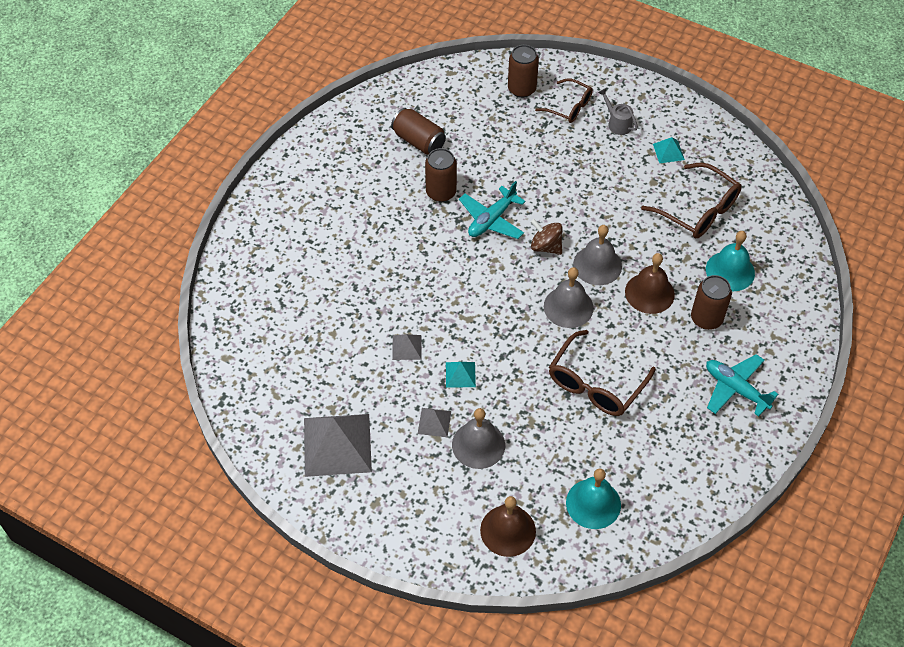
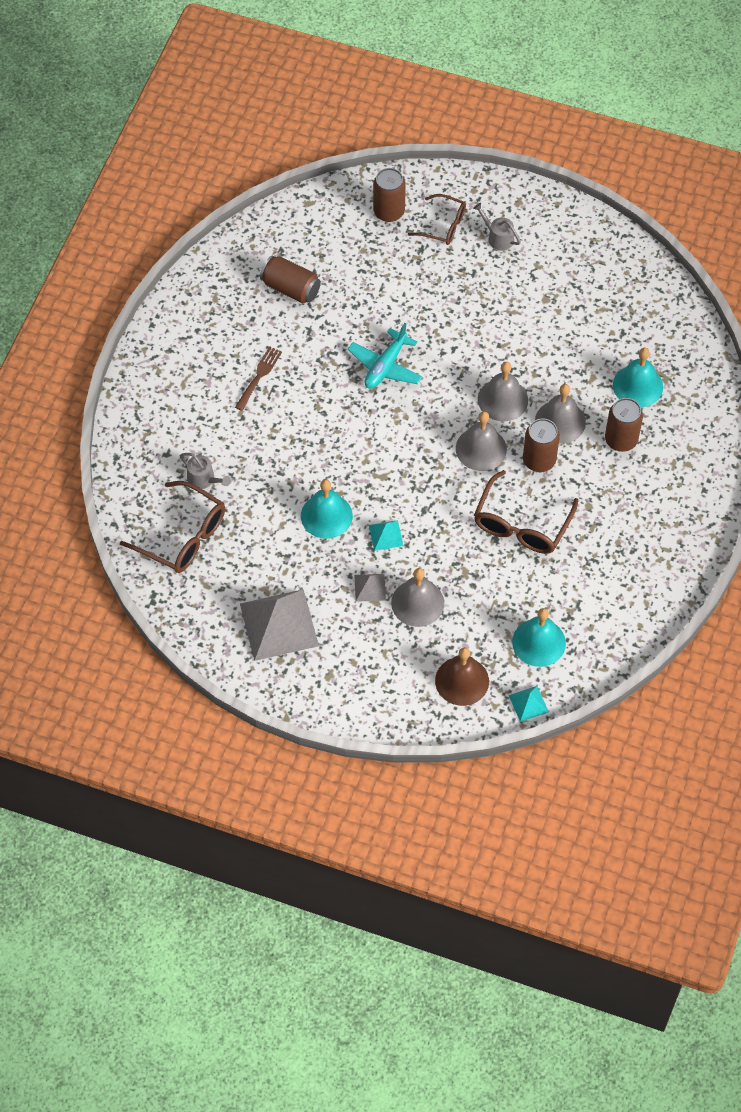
camera: 10 degrees left, 5 degrees up
(298, 296) = (204, 479): none -> grey watering can
(372, 213) = (259, 377): none -> brown fork
(407, 347) = (326, 515): grey pyramid -> turquoise bell
(441, 192) = (326, 343): brown can -> brown can (539, 460)
(546, 246) = (447, 387): brown spinning top -> none
(649, 293) = (560, 421): brown bell -> grey bell
(668, 151) = (556, 262): turquoise pyramid -> turquoise pyramid (528, 703)
(698, 210) = (597, 324): brown glasses -> brown glasses (183, 536)
(735, 389) = (659, 508): turquoise plane -> none

